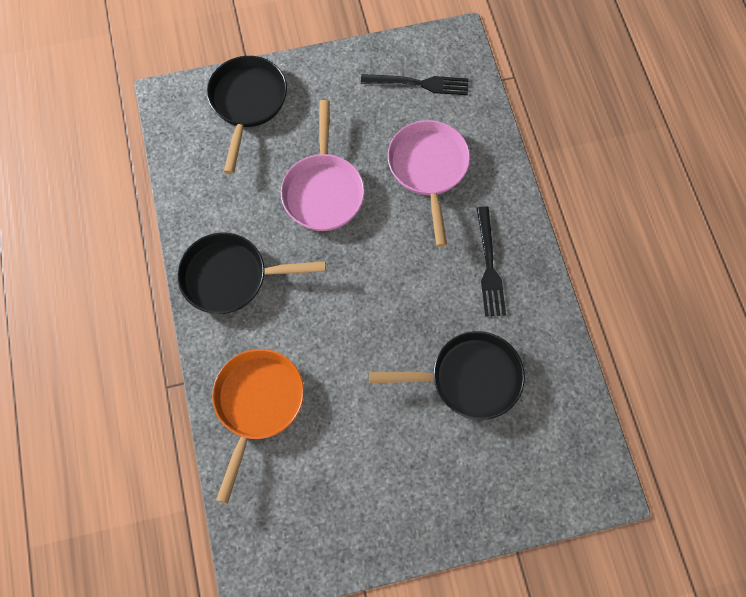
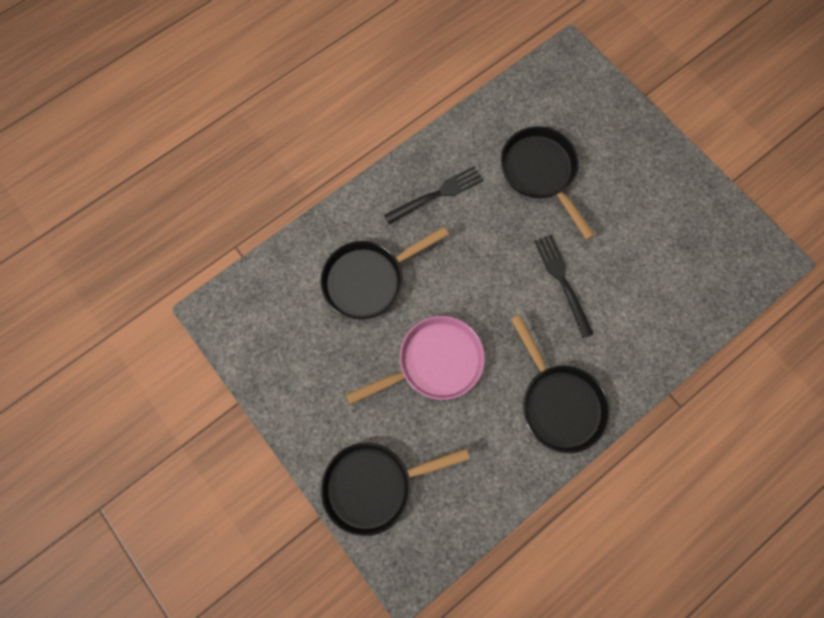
camera: 115 degrees left, 5 degrees up
(257, 404) = (652, 322): orange pan -> none
(420, 84) = (279, 326): black fork -> black fork (562, 281)
(428, 169) = (368, 280): pink pan -> black pan

